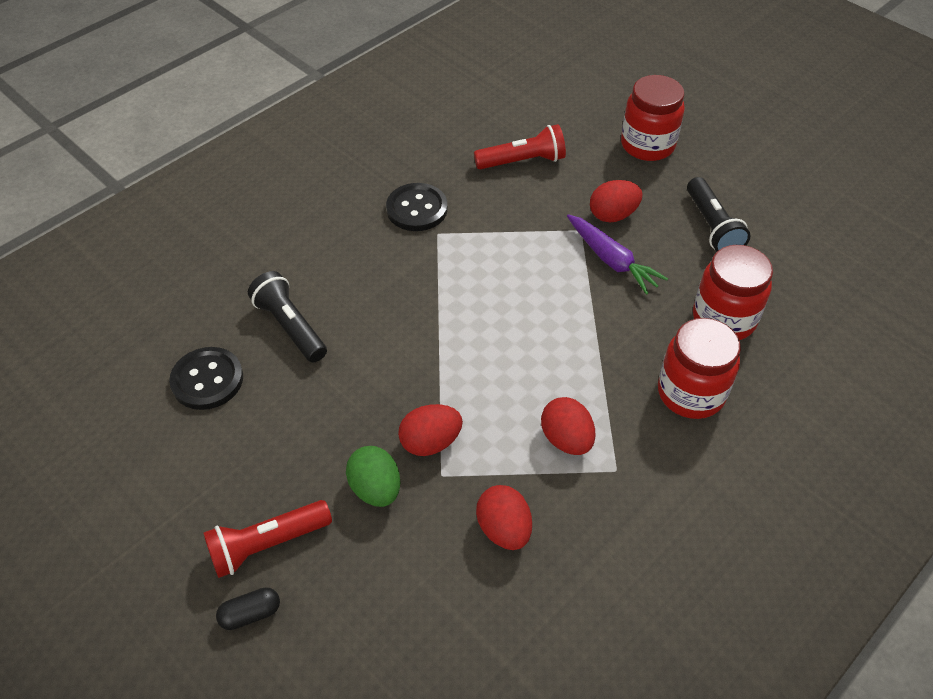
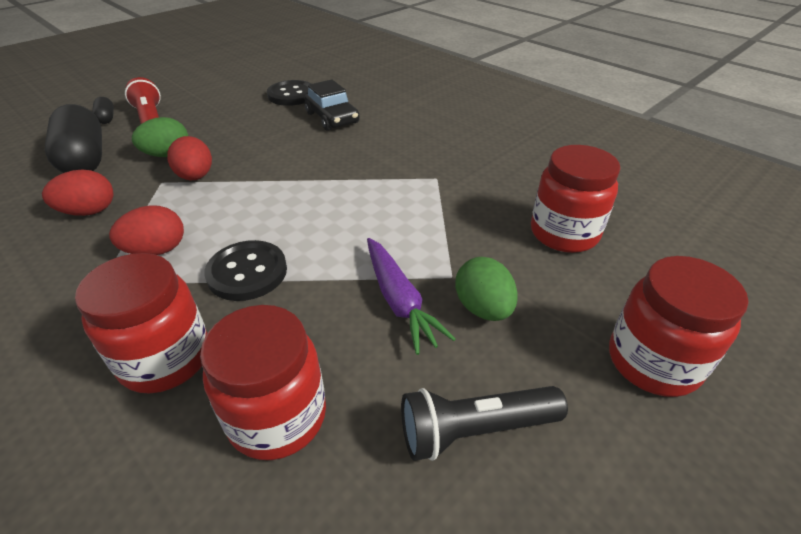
camera: 90 degrees right, 10 degrees down
(290, 327) = (332, 118): black flashlight -> black car
(381, 589) = (84, 159): none -> black capsule
(417, 209) = (468, 167): black button -> black button (247, 272)
(522, 161) = (564, 233): red flashlight -> red jar
(611, 260) = (399, 301): purple carrot -> purple carrot turned 75 degrees counterclockwise
(613, 215) = (483, 308): red egg -> green egg

